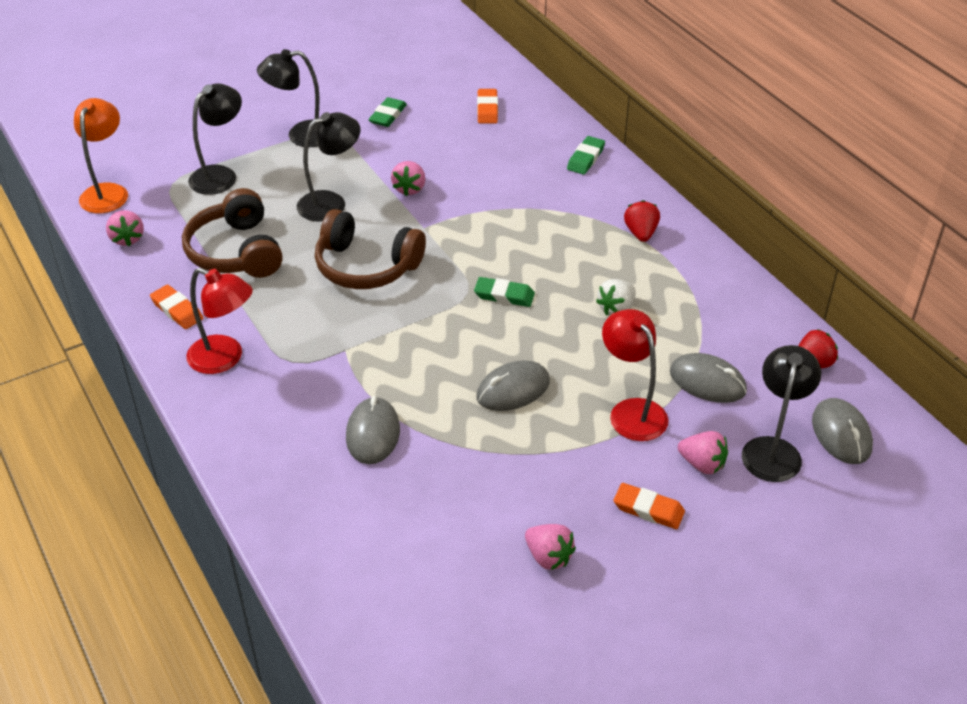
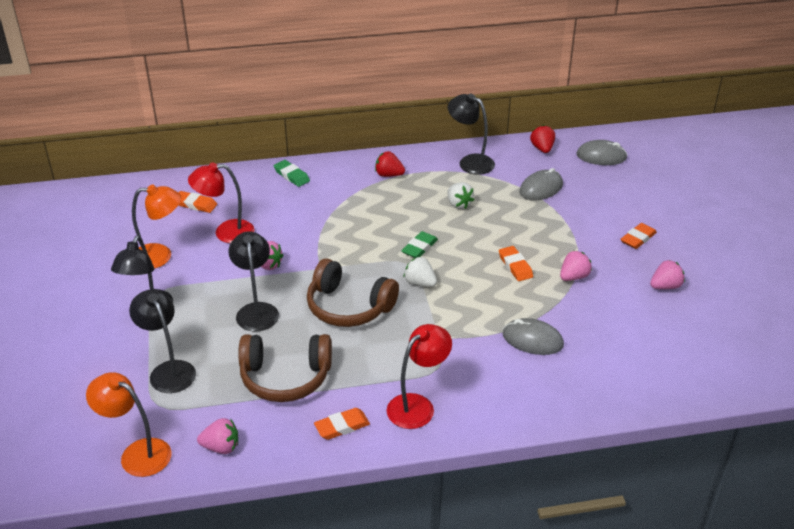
camera: 70 degrees left, 5 degrees down
(366, 266) = (348, 307): brown headphones -> brown headphones turned 75 degrees clockwise
(388, 115) = (160, 256): green eraser -> orange lamp
(436, 312) = (420, 283): none -> white strawberry
(513, 389) = (515, 266): grey mouse -> orange eraser
(631, 411) = (555, 223): red lamp -> red lamp (226, 232)
(702, 464) = (608, 209): pink strawberry -> pink strawberry (573, 277)
(773, 449) = (605, 182): black lamp -> black lamp (470, 162)

